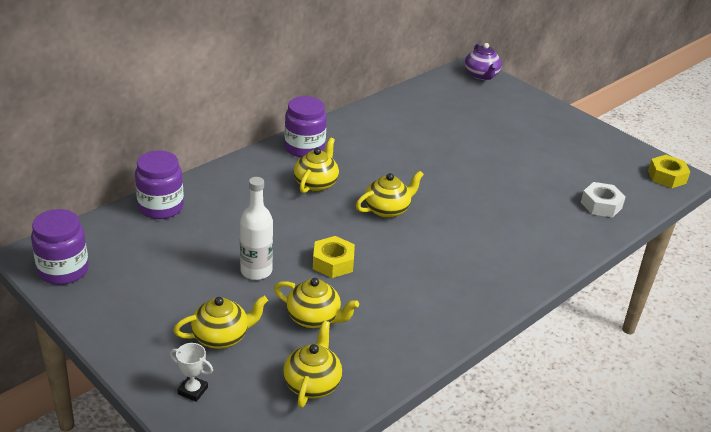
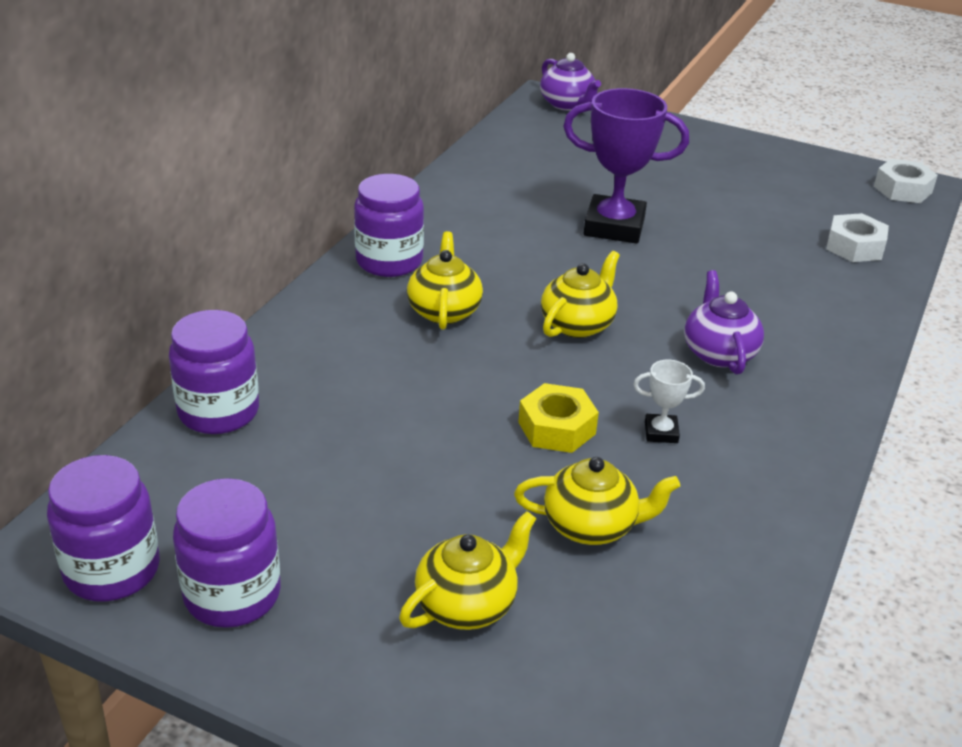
camera: 20 degrees left, 0 degrees up
(111, 298) = (232, 595): none -> purple jar
(193, 390) = (483, 717): white trophy -> white trophy (661, 432)
(256, 271) = (447, 475): white bottle -> none
(312, 384) = (665, 638): yellow teapot -> none
(453, 158) = (614, 226): none -> purple trophy
(460, 246) = (718, 353): none -> purple teapot
(667, 177) = (902, 189): yellow nut -> white nut

